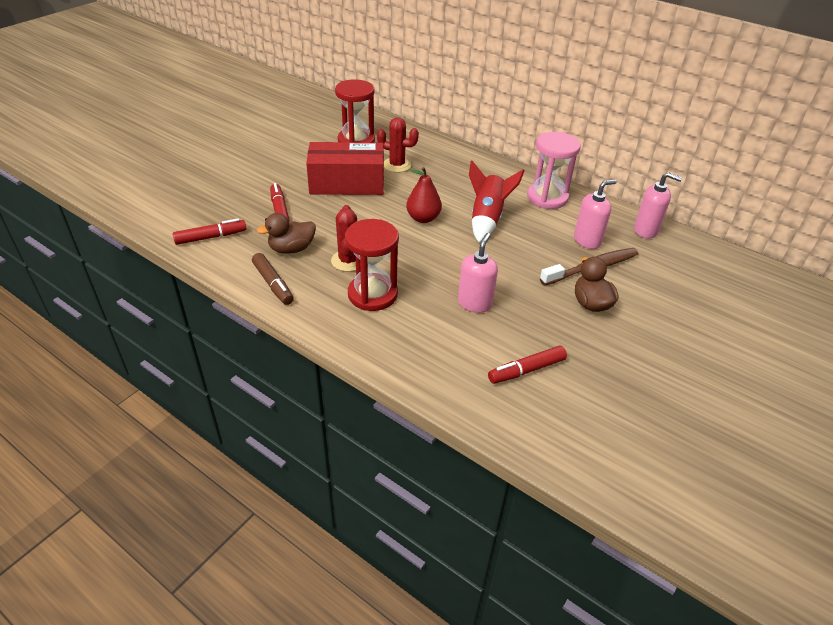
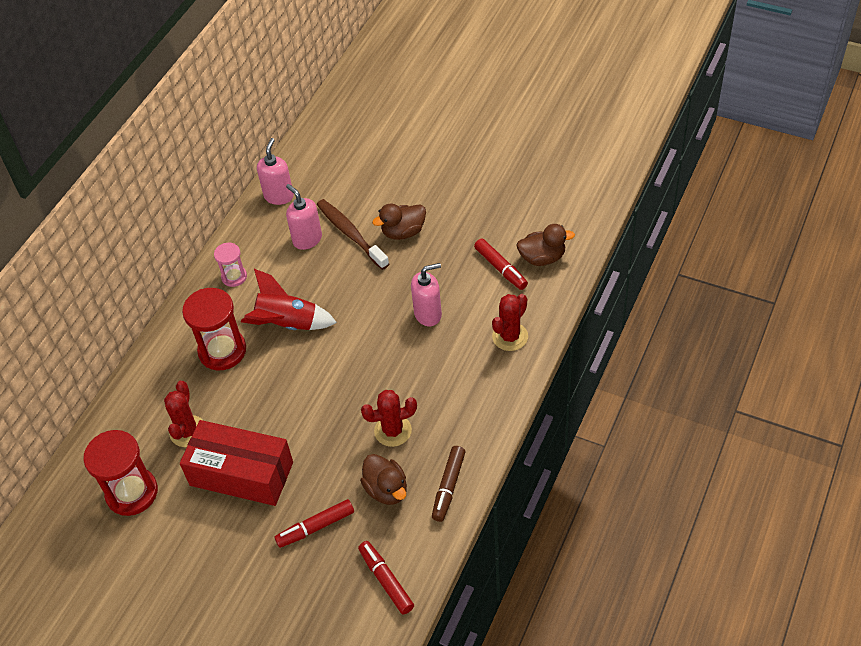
camera: 95 degrees left, 10 degrees up
(273, 284) = (448, 487): brown marker -> brown marker turned 150 degrees clockwise
(347, 183) = (241, 474): red box -> red box turned 60 degrees counterclockwise
(372, 294) = (439, 396): red hourglass -> red hourglass (222, 351)
(423, 218) = (299, 381): red pear -> none
(427, 358) = (510, 337): none -> red cactus
(475, 303) = (428, 314): pink soap dispenser -> pink soap dispenser turned 150 degrees clockwise
(536, 411) = (542, 258): none -> brown duck
(547, 198) = (234, 277): pink hourglass -> pink hourglass, size x0.56

